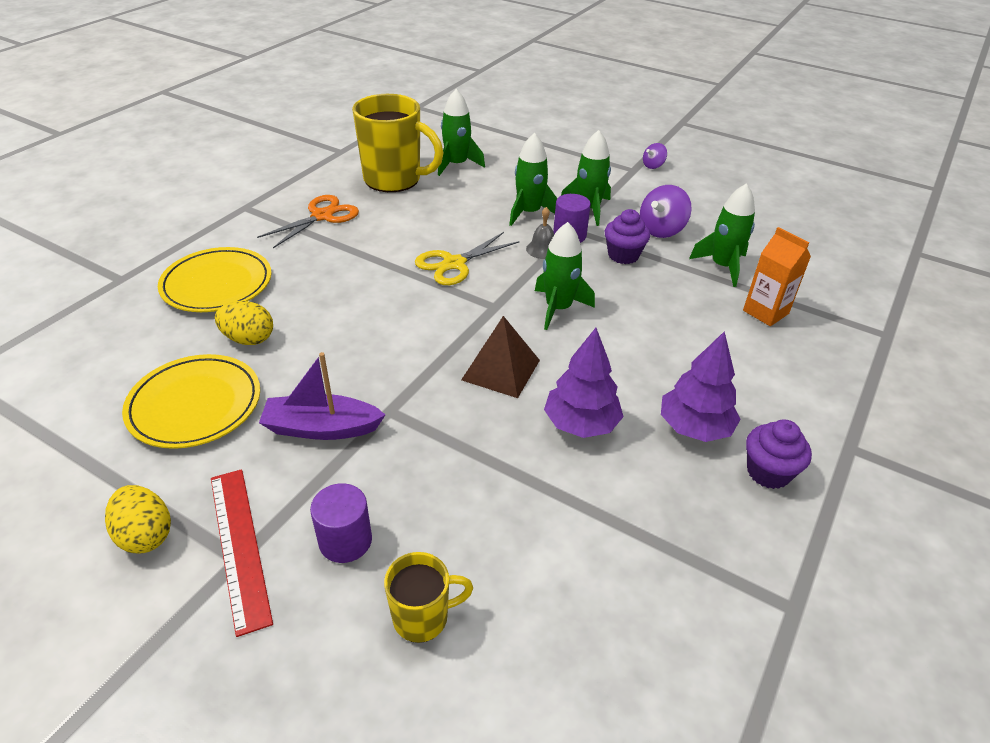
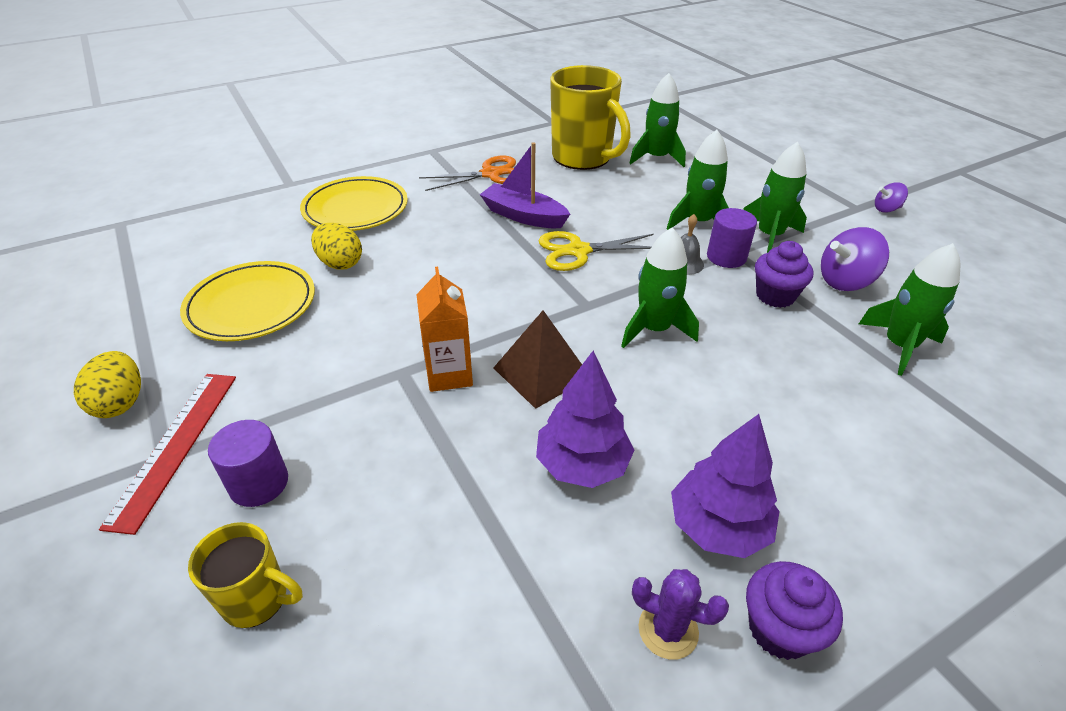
camera: 30 degrees right, 0 degrees up
(322, 428) = (330, 365): purple boat -> purple boat (523, 216)
(709, 502) = (668, 630): none -> purple cactus
(765, 312) = (923, 420): orange carton -> orange carton (449, 374)

